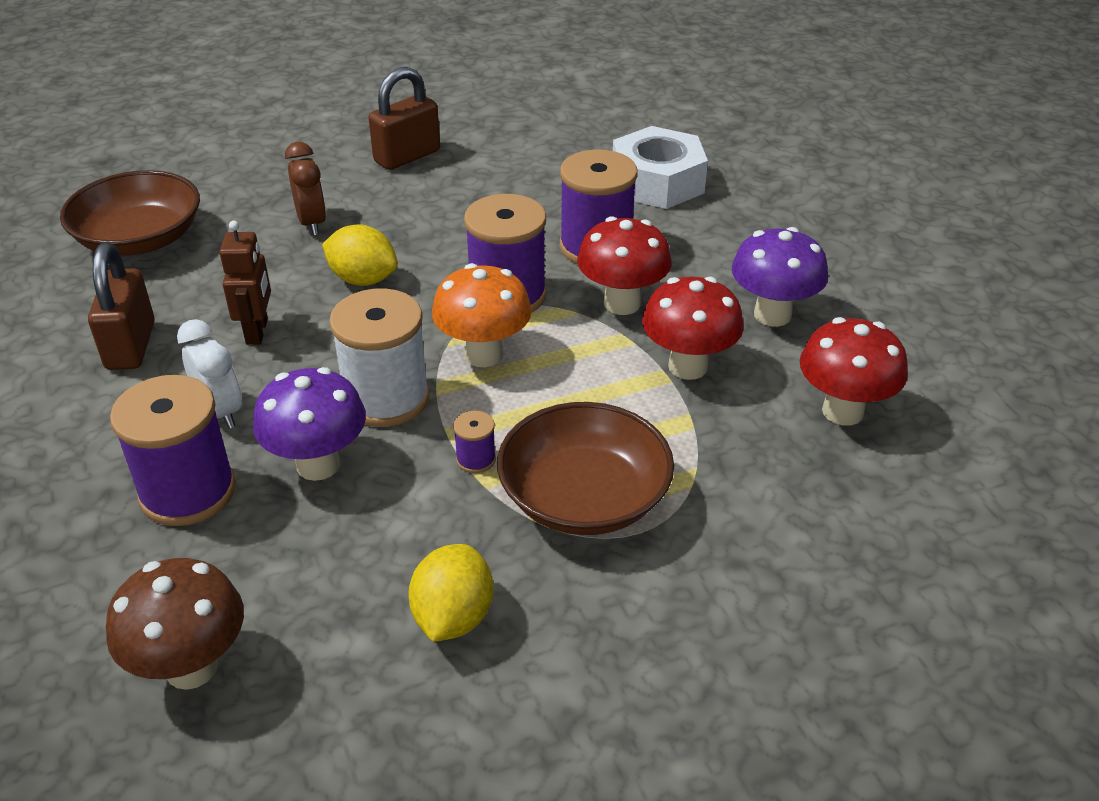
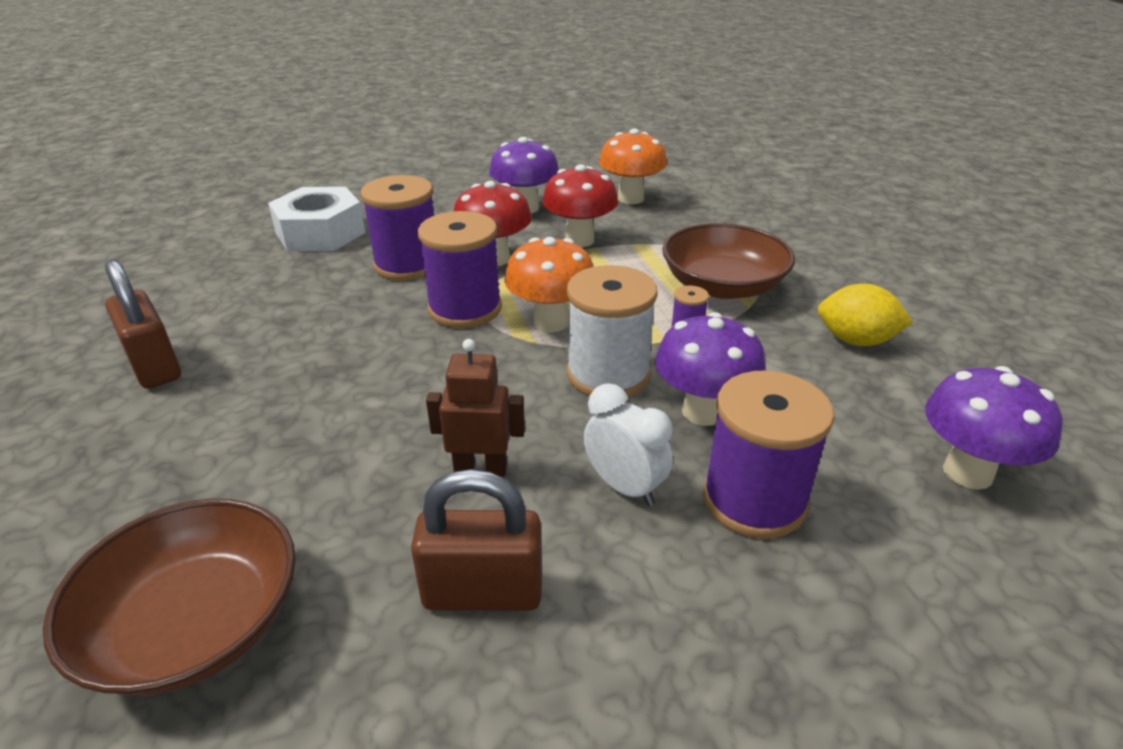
camera: 85 degrees left, 5 degrees down
(191, 667) = (967, 472): brown mushroom -> purple mushroom
(220, 411) = (624, 487): white clock -> white clock turned 75 degrees clockwise
(312, 223) = (262, 437): brown clock -> none
(363, 279) = (405, 393): yellow lemon -> none
(842, 411) = (630, 198): red mushroom -> orange mushroom

